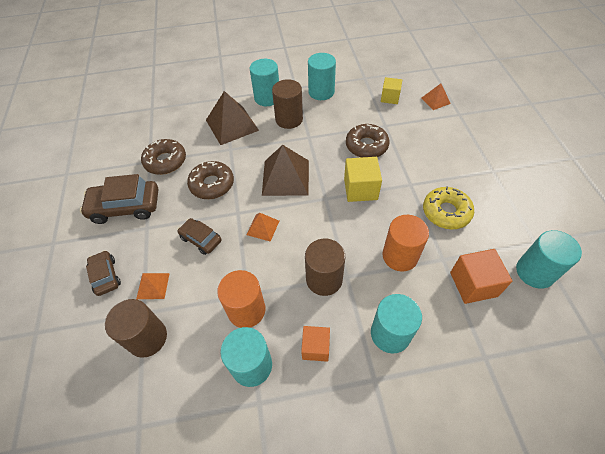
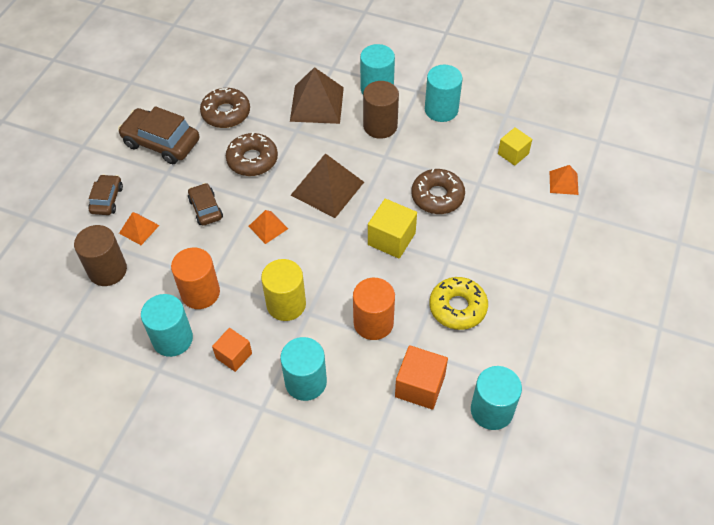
camera: 30 degrees right, 0 degrees up
(324, 279) = (286, 304): brown cylinder -> yellow cylinder

